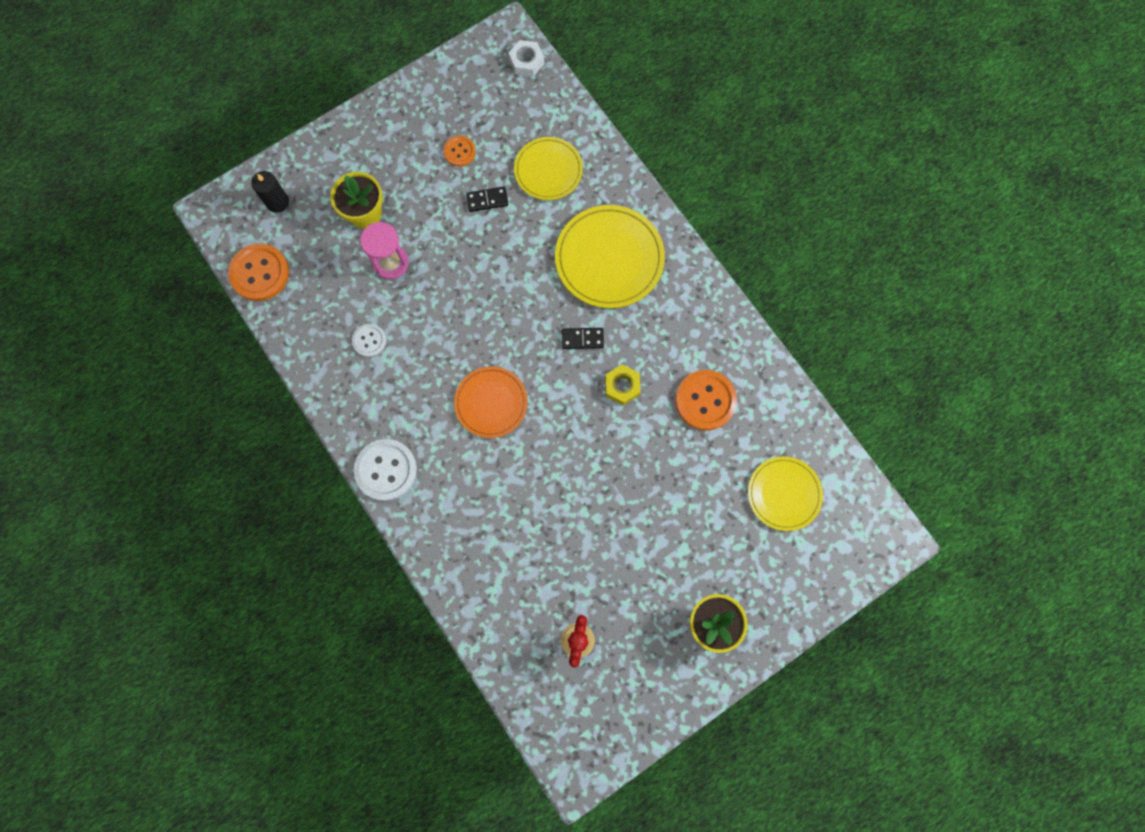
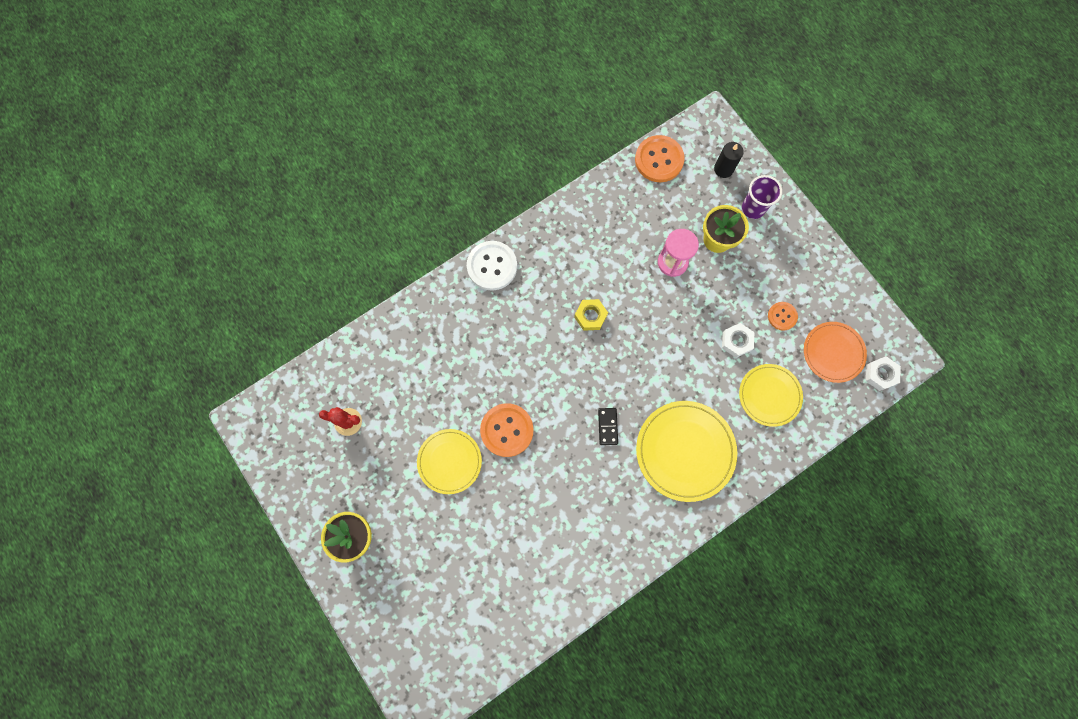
camera: 90 degrees right, 0 degrees up
(329, 173) = (753, 208): none -> purple cup
(369, 341) = (602, 248): white button -> none
(487, 200) = (736, 341): black domino -> white nut
(491, 403) = (549, 348): orange plate -> orange plate (833, 352)
(622, 386) = (564, 461): yellow nut -> yellow nut (590, 316)
(705, 401) = (551, 537): orange button -> orange button (507, 430)
(784, 494) = (465, 607): yellow plate -> yellow plate (449, 461)

